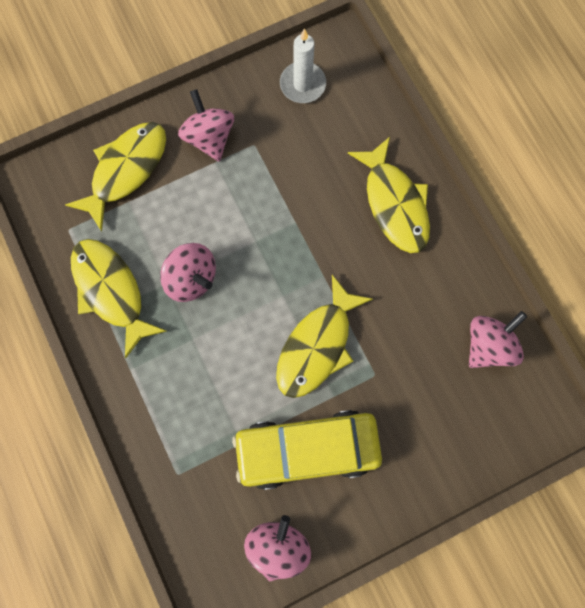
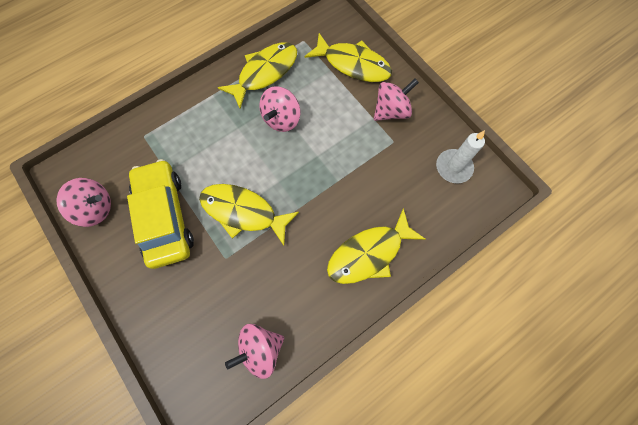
camera: 80 degrees right, 5 degrees down
(488, 345) = (260, 349): pink spinning top -> pink spinning top turned 120 degrees clockwise

